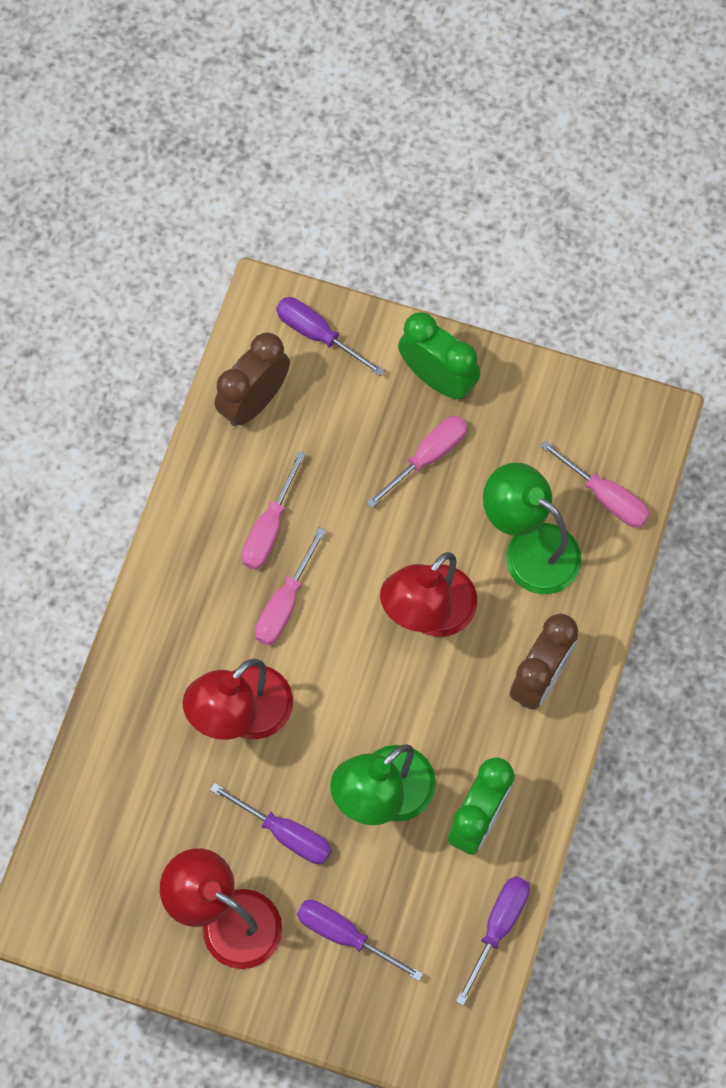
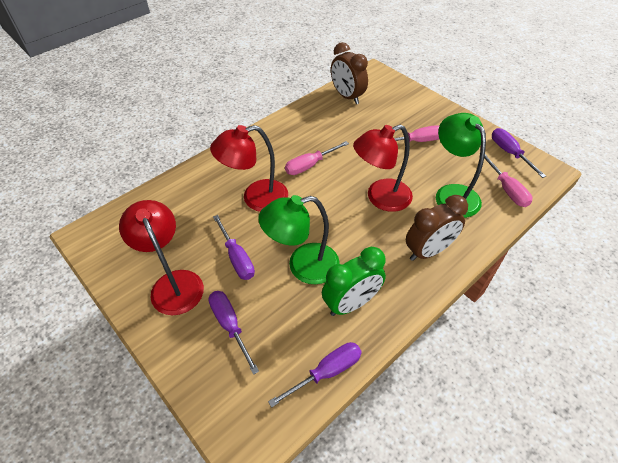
camera: 30 degrees right, 20 degrees down
(254, 401) = (347, 96): brown clock -> brown clock turned 105 degrees counterclockwise
(269, 528) = (323, 137): pink screwdriver -> none
(317, 334) = (390, 87): purple screwdriver -> purple screwdriver (509, 153)
(437, 378) = (438, 118): green clock -> none

